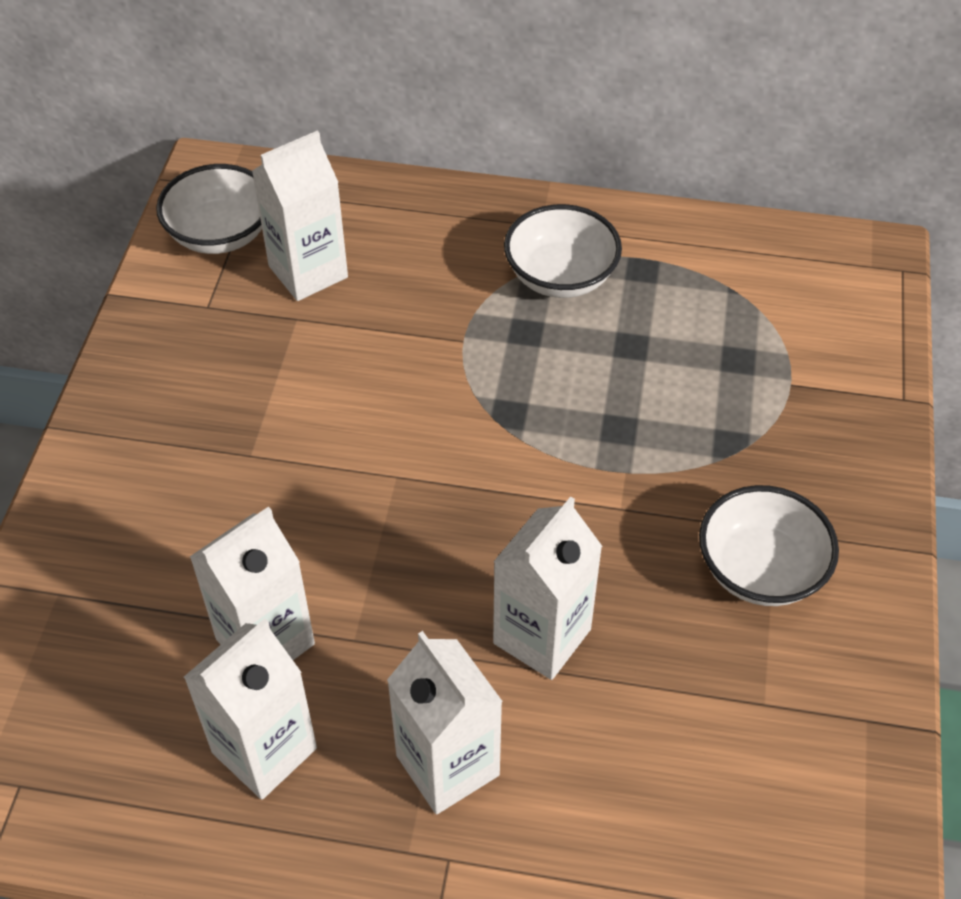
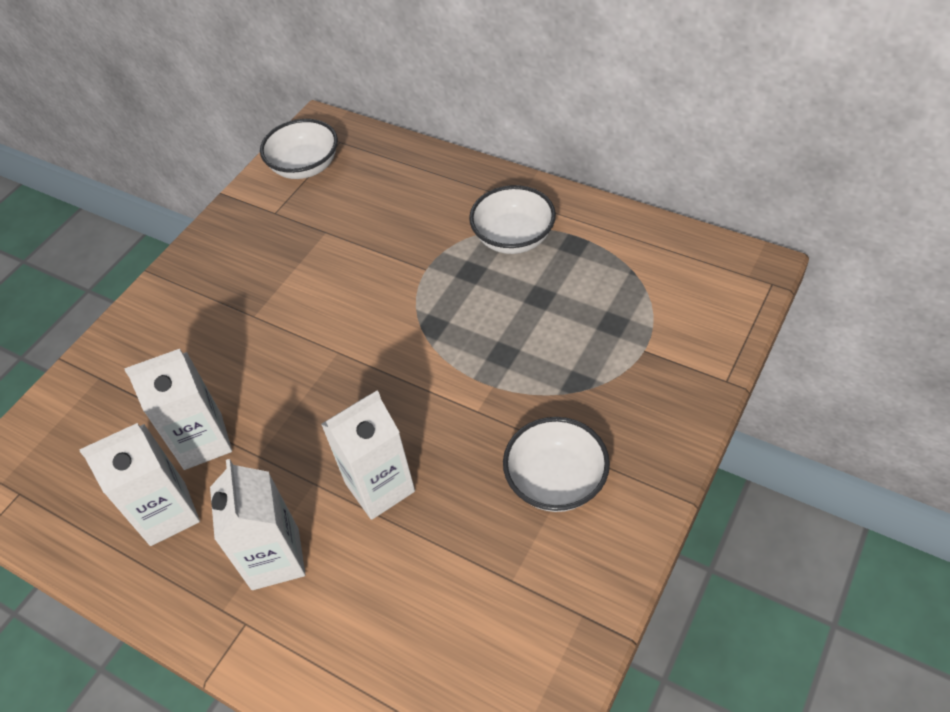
camera: 25 degrees right, 0 degrees up
(308, 272) = (347, 202): white carton -> none

